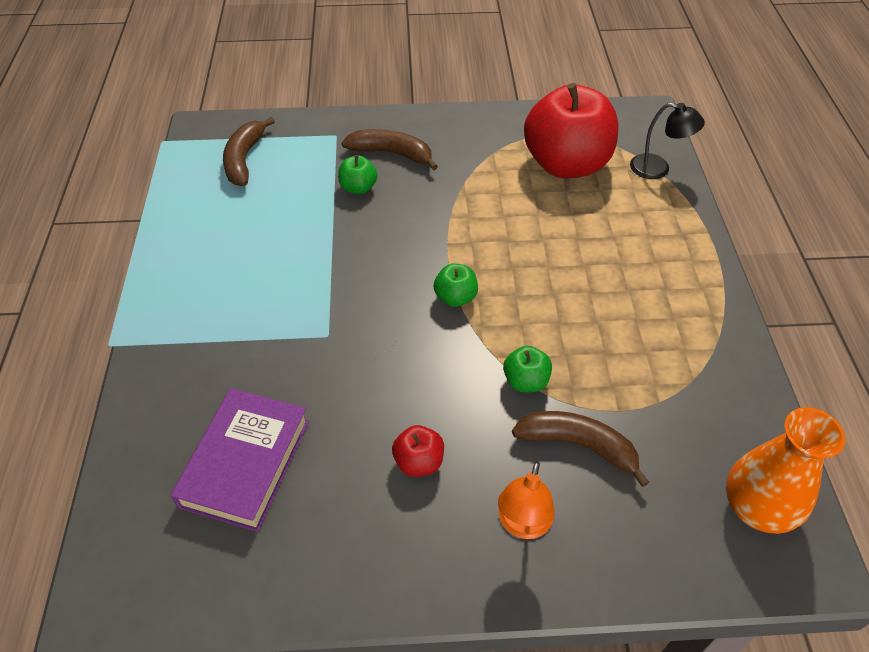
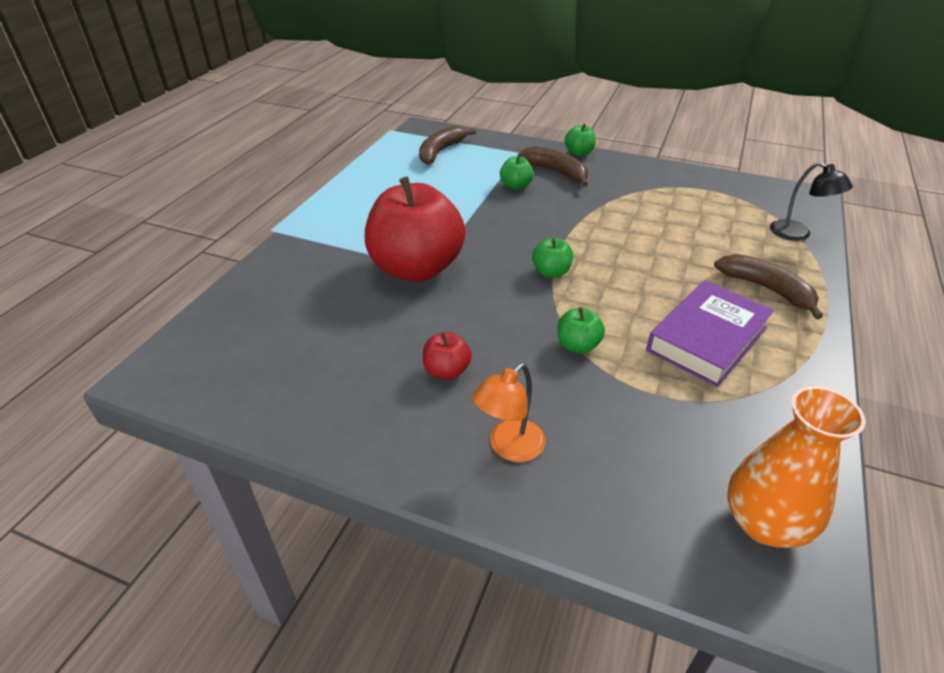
camera: 25 degrees right, 10 degrees down
(245, 463) = (311, 327): purple book -> purple book (707, 339)
(401, 118) = (579, 153): none -> green apple
(566, 164) = (707, 211): red apple -> red apple (416, 268)
(578, 445) = (599, 407): brown banana -> brown banana (767, 289)

